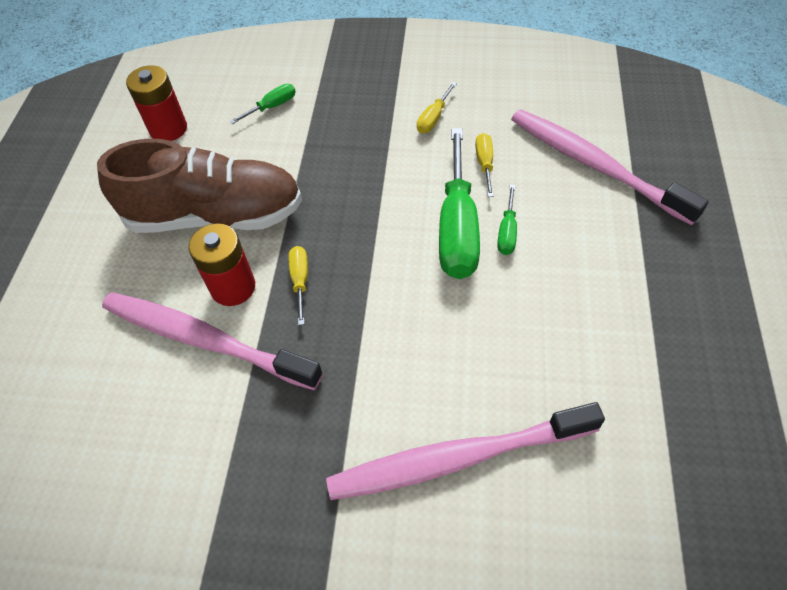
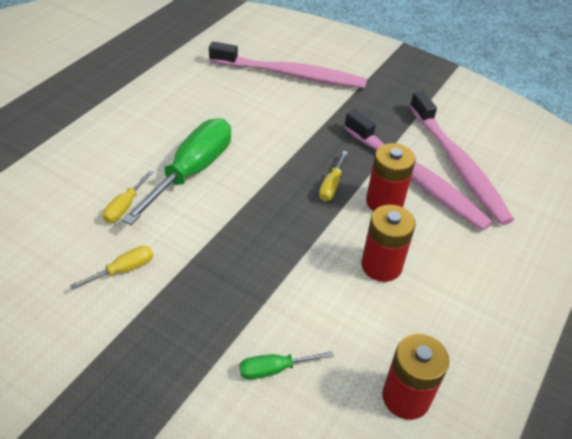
camera: 160 degrees left, 10 degrees down
(215, 215) = (381, 265): brown shoe -> red battery
(507, 232) = (161, 154): green screwdriver -> none
(595, 166) = (46, 167): pink toothbrush -> pink toothbrush (457, 164)

